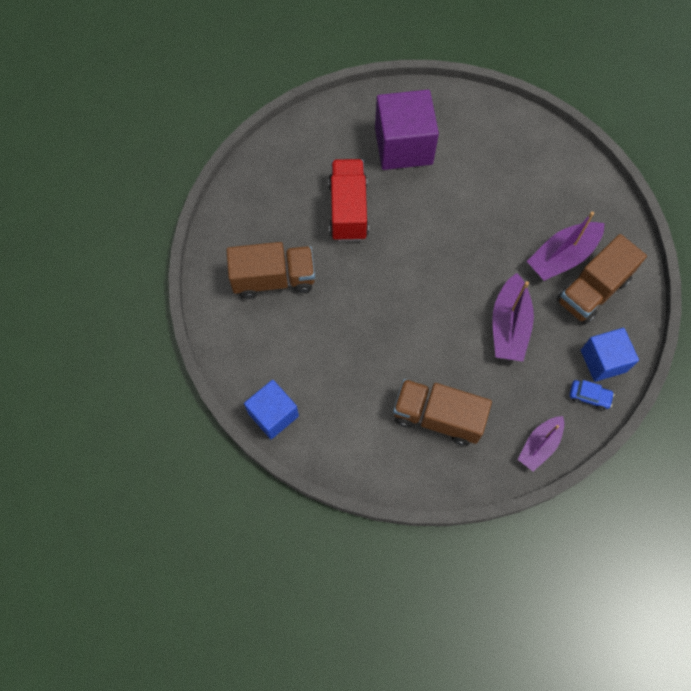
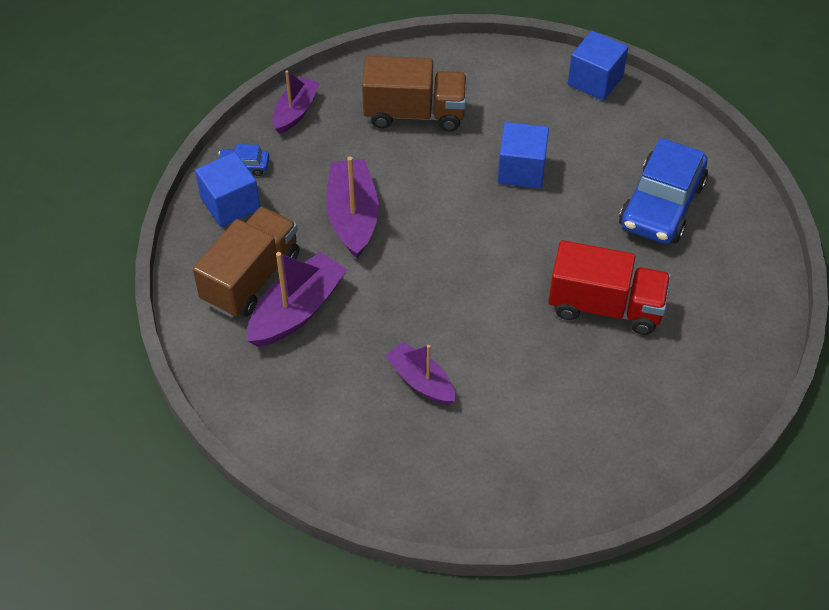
camera: 165 degrees right, 15 degrees down
(274, 279) = (661, 205): brown truck -> blue car
(348, 210) = (605, 306): red truck -> red truck turned 60 degrees counterclockwise
(367, 337) = (521, 170): none -> blue cube
(403, 146) = (562, 415): purple cube -> none
(487, 188) = (421, 381): none -> purple boat

